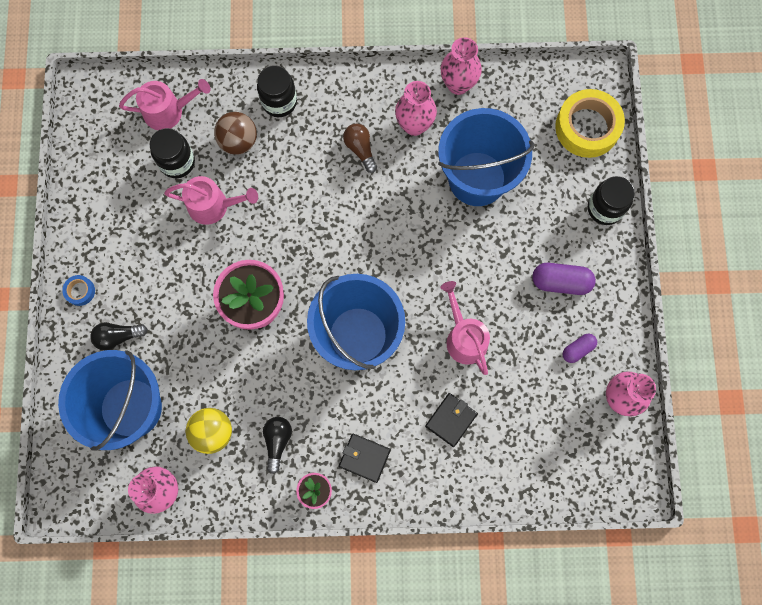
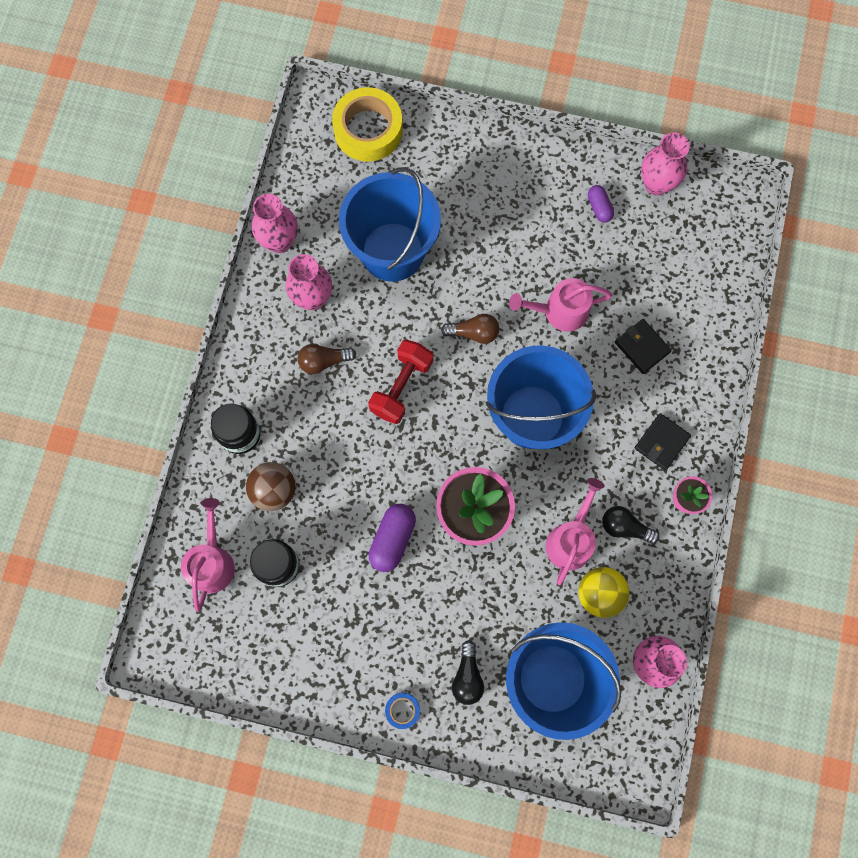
camera: 75 degrees left, 0 degrees up
(213, 206) = (343, 536): pink watering can -> pink watering can (571, 540)
(355, 218) = (401, 387): none -> red dumbbell
(421, 267) = (474, 333): none -> brown light bulb
(560, 282) = (526, 203): purple capsule -> purple capsule (392, 539)
(605, 208) = (460, 139): black jar -> none

